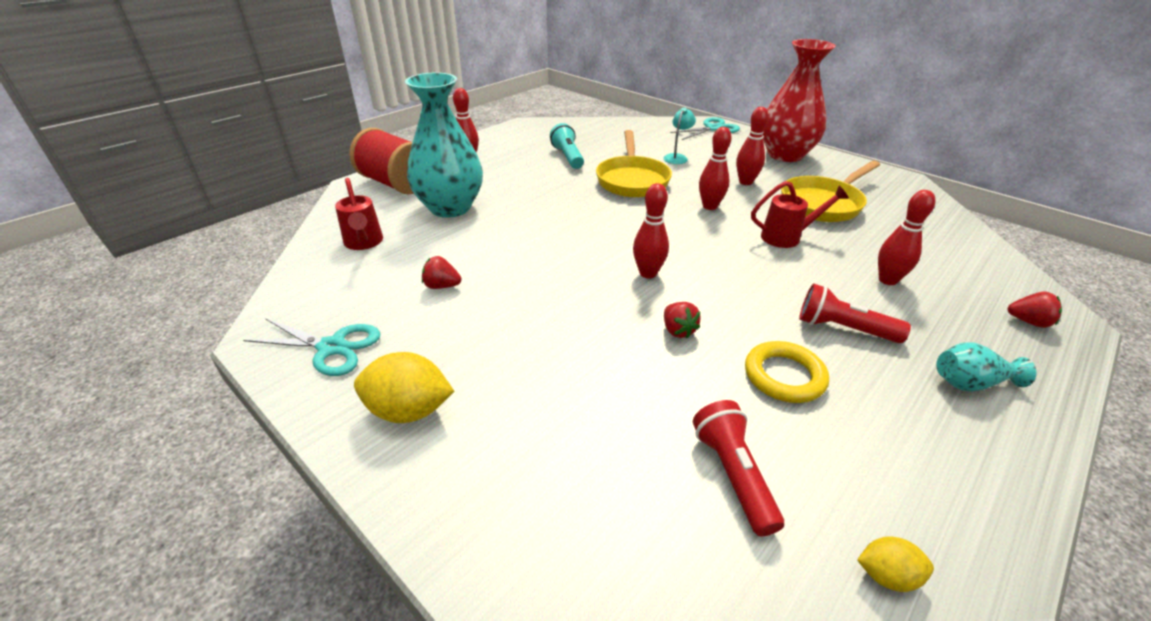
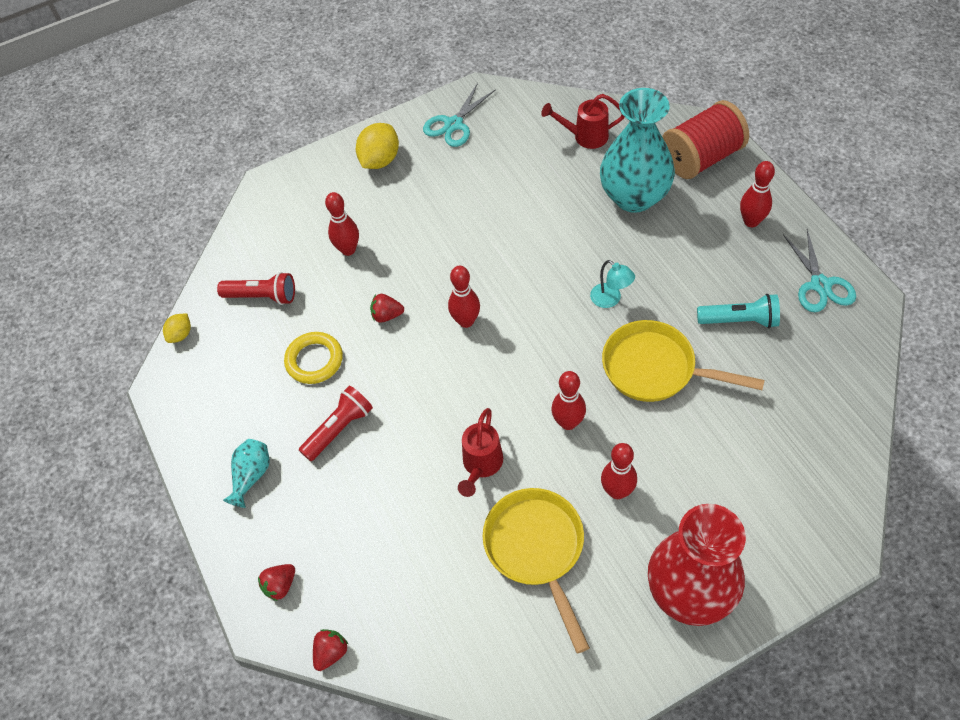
camera: 115 degrees right, 20 degrees up
(442, 286) = (501, 182): red strawberry -> red strawberry (331, 652)
(677, 157) = (712, 443): turquoise lamp -> turquoise lamp (610, 299)
(713, 128) = (814, 541): turquoise scissors -> turquoise scissors (820, 285)
(887, 280) = (380, 511): red bowling pin -> red bowling pin (348, 249)

